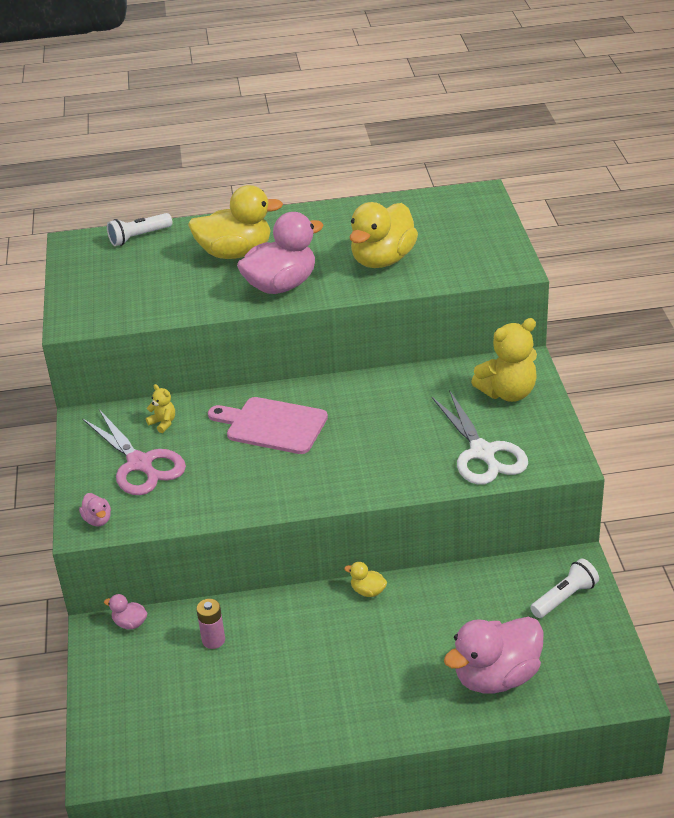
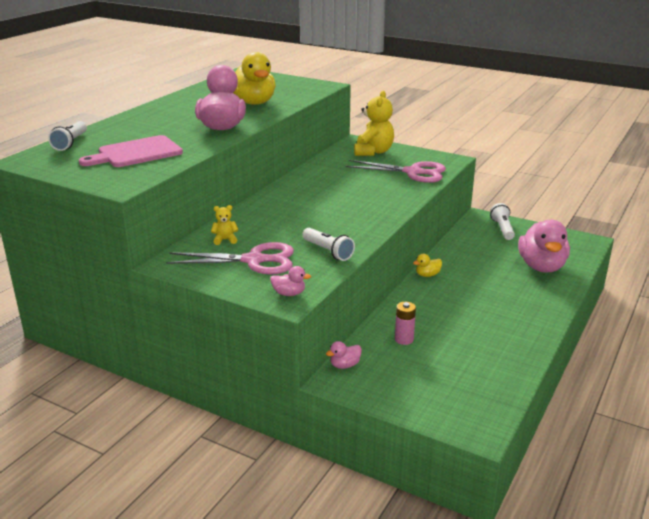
camera: 55 degrees left, 10 degrees down
(205, 498) = (328, 251): none -> white flashlight
(235, 253) = (159, 127): yellow duck -> none
(272, 425) = (291, 211): pink cutting board -> pink cutting board (136, 153)
(482, 452) = (413, 172): white scissors -> pink scissors

